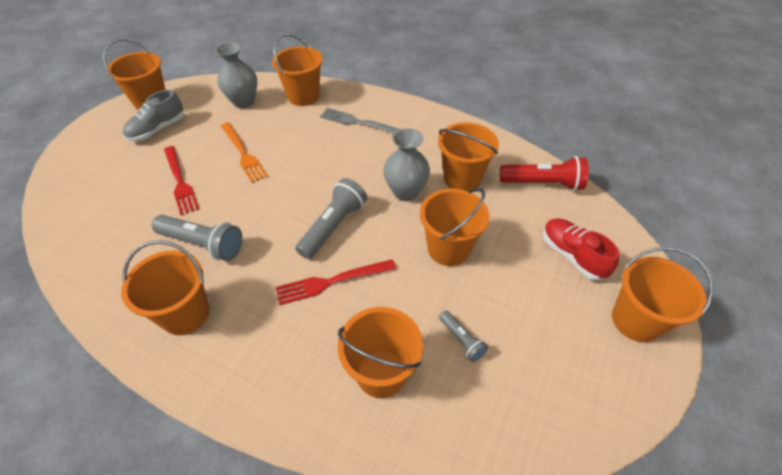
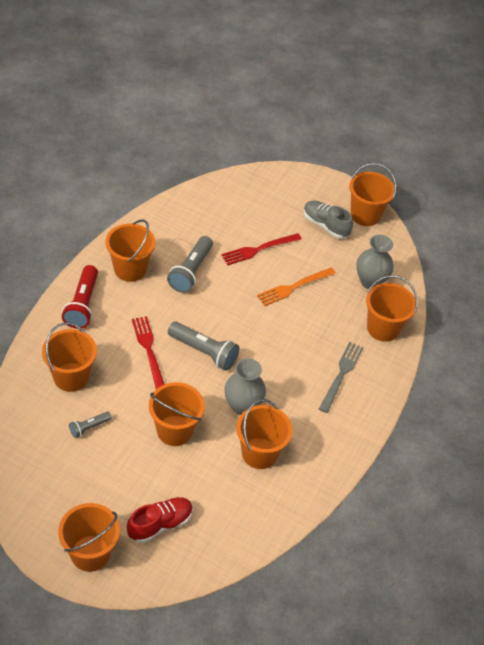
camera: 85 degrees right, 0 degrees up
(542, 183) = (251, 522): red flashlight -> red flashlight (82, 304)

